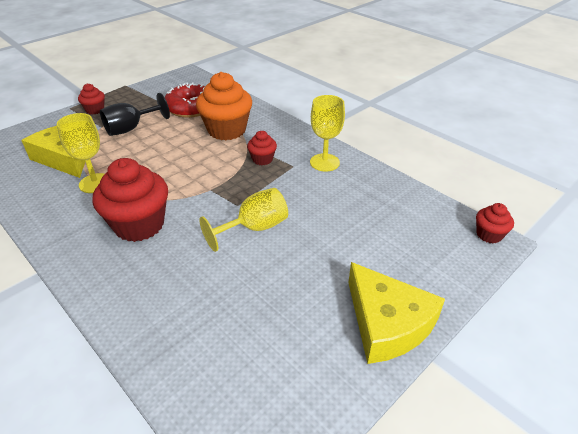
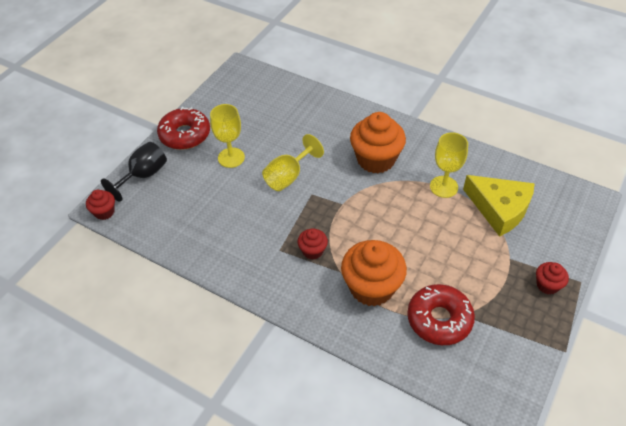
camera: 165 degrees right, 10 degrees up
(131, 128) = (476, 263): black goblet -> black goblet (143, 175)
(139, 225) = (376, 159): red cupcake -> orange cupcake
(324, 162) = (249, 262): yellow goblet -> yellow goblet (231, 157)
(387, 323) = (185, 135): yellow cheese -> red donut

